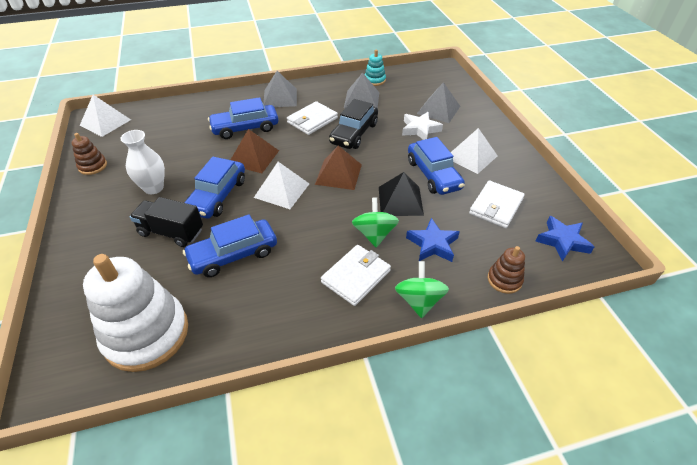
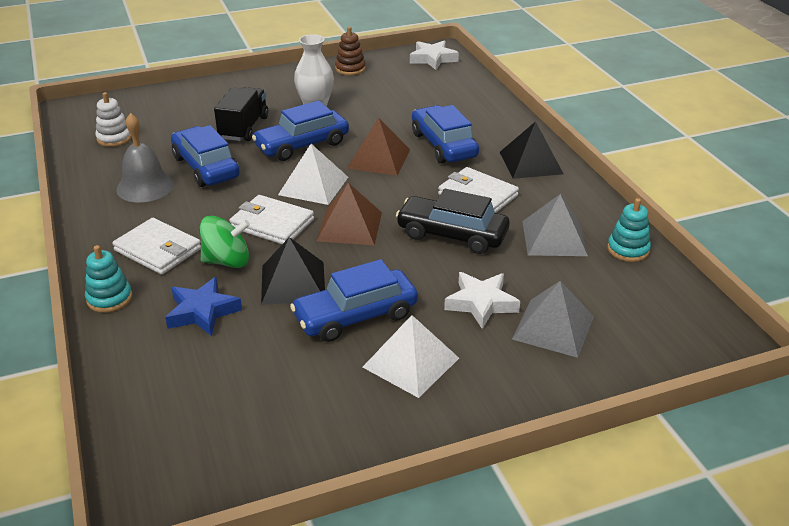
camera: 85 degrees right, 10 degrees down
(105, 122) = (433, 59): white pyramid -> white star
(146, 334) = (114, 138): white stacking toy -> white stacking toy, size x0.45
(217, 196) = (302, 145): blue car -> blue car turned 45 degrees counterclockwise
(254, 296) = (145, 186): none -> grey bell
(280, 97) = (531, 163): grey pyramid -> black pyramid
(419, 300) = (109, 298): green spinning top -> turquoise stacking toy
(496, 206) = (278, 383): white wallet -> white wallet (272, 223)
(504, 280) = (125, 377): brown stacking toy -> none
(562, 241) = (191, 456): blue star -> none

